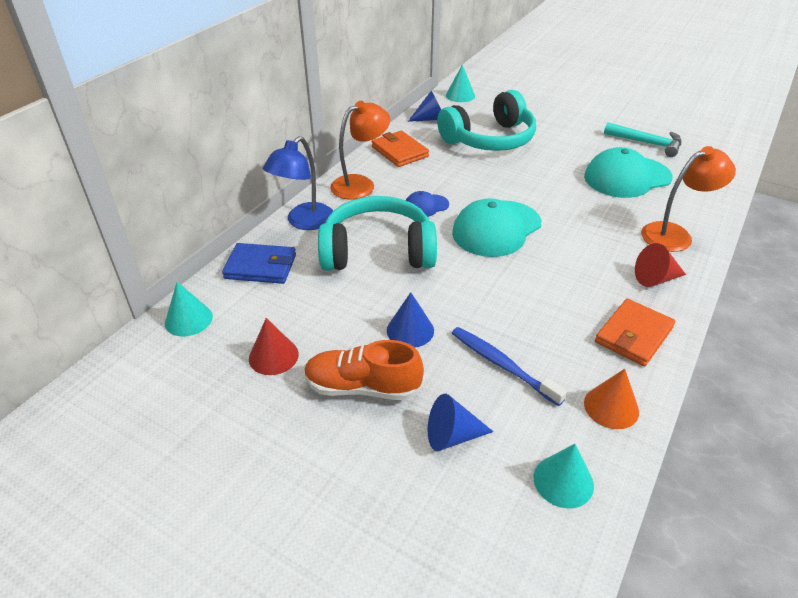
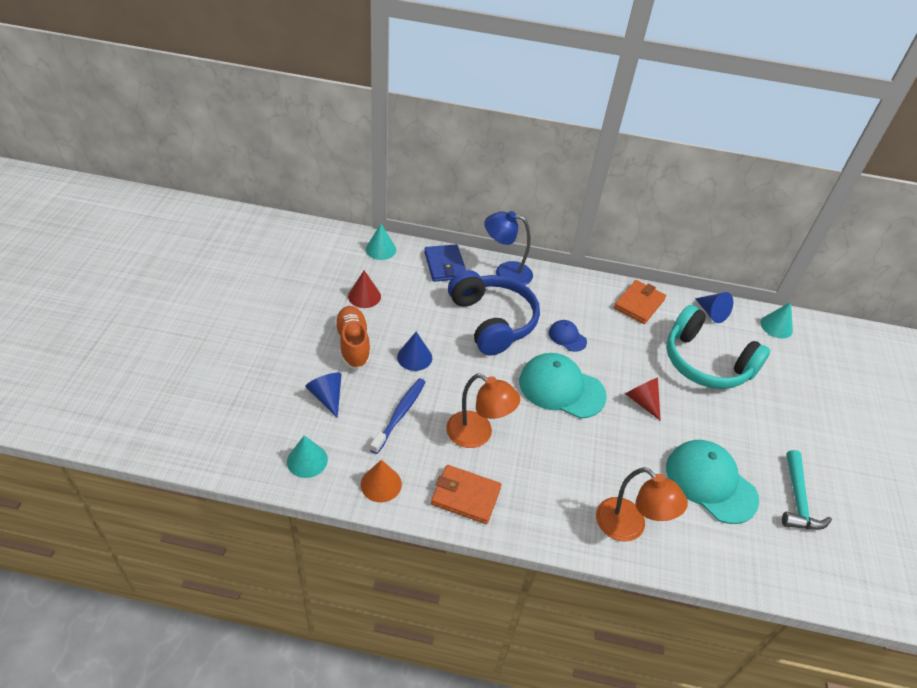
camera: 65 degrees right, 5 degrees up
(360, 184) = (573, 291): orange lamp -> orange lamp (477, 435)
(378, 251) = (492, 321): turquoise headphones -> blue headphones
(655, 279) = (549, 511): red cone -> red cone (642, 401)

